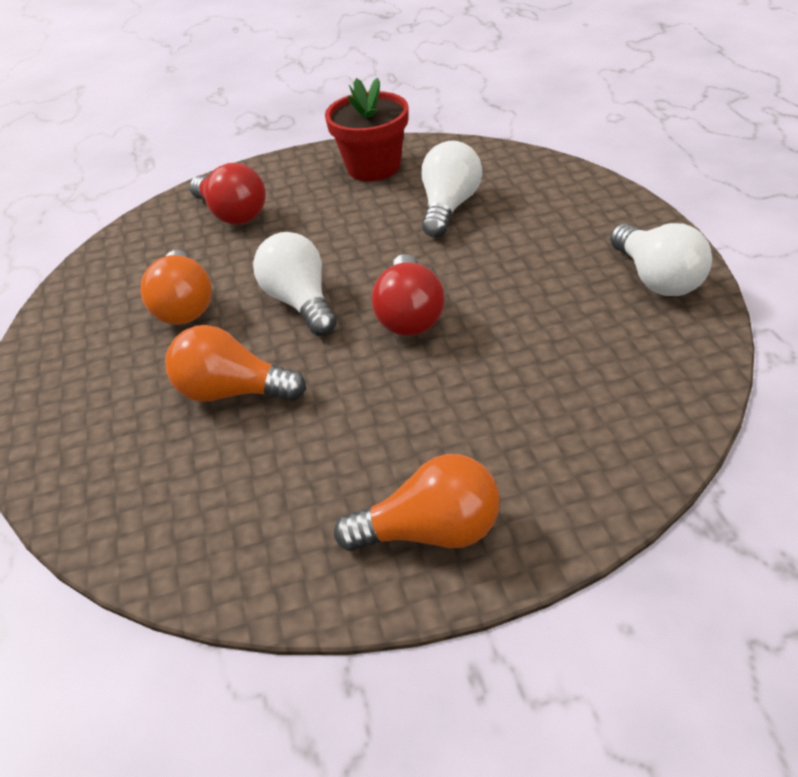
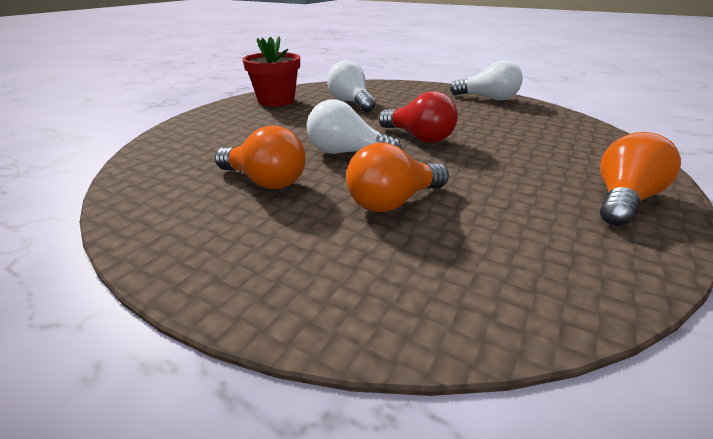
camera: 50 degrees left, 10 degrees down
(232, 214) = (214, 136): red light bulb -> none

